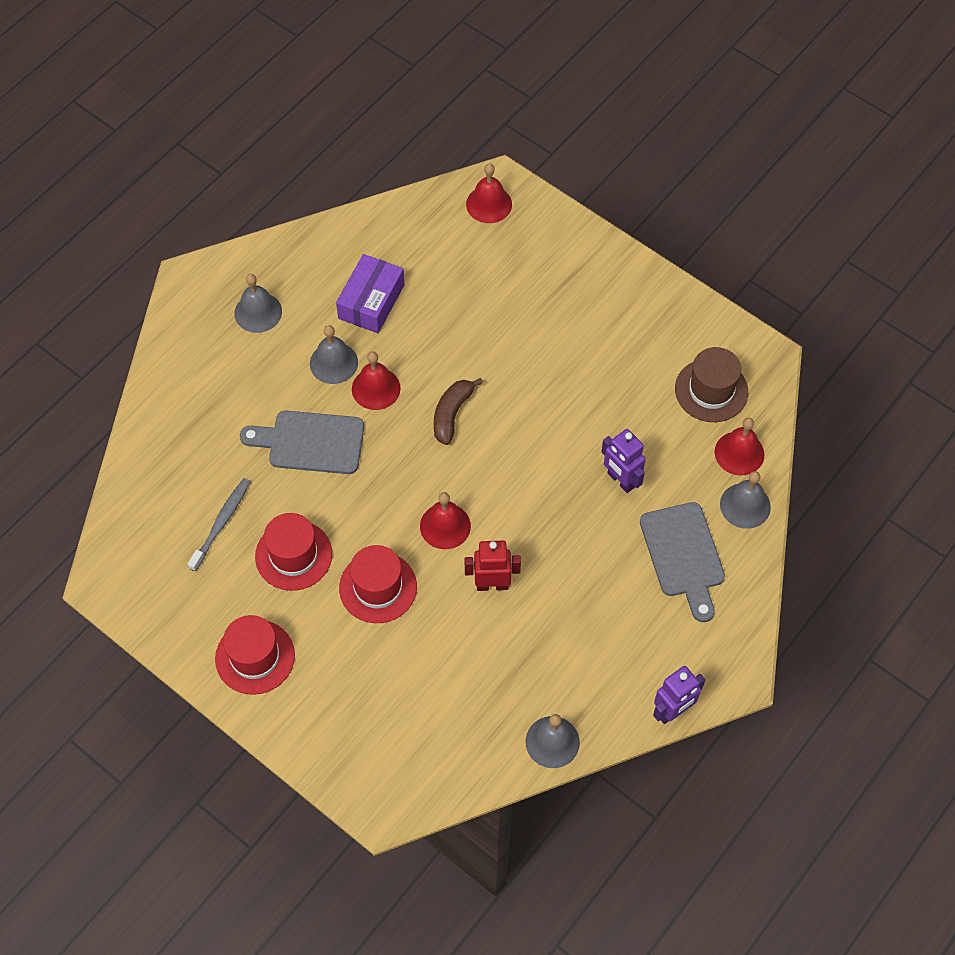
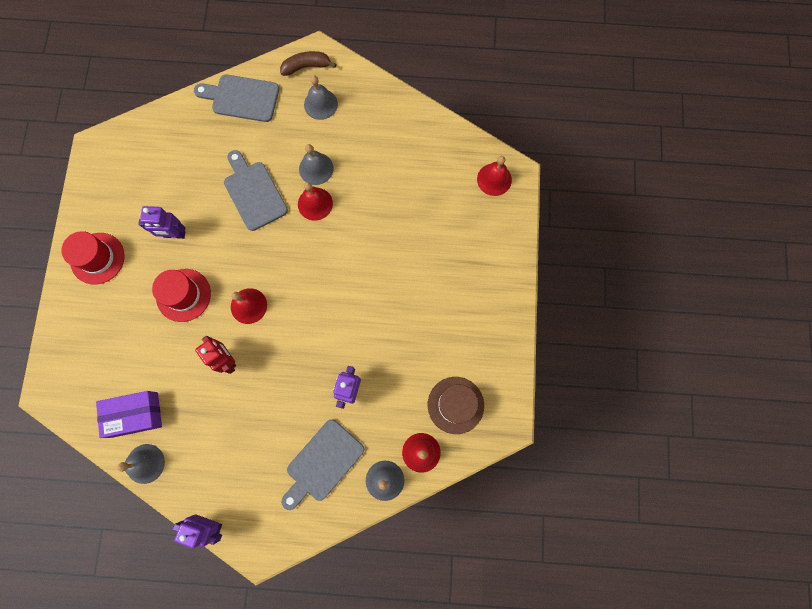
camera: 55 degrees right, 15 degrees up
(179, 387) = (241, 98): none -> grey cutting board
(221, 523) = (170, 182): grey toothbrush -> none
(293, 555) = (174, 234): red hat -> purple robot
(371, 301) = (373, 160): purple box -> purple box (135, 414)
(452, 414) = (327, 258): brown banana -> brown banana (306, 67)

